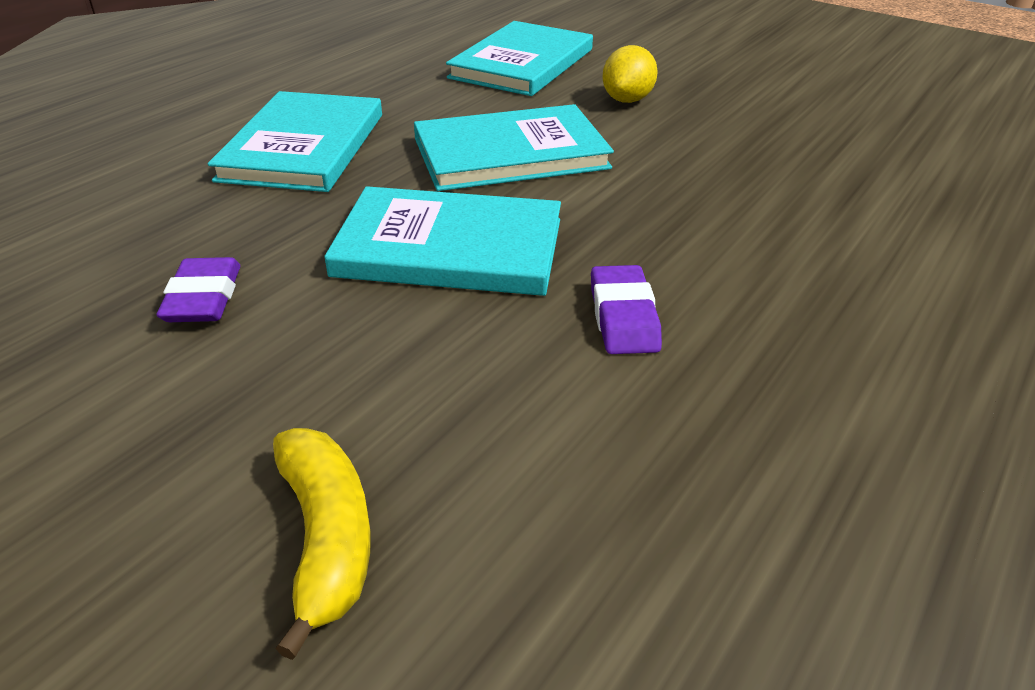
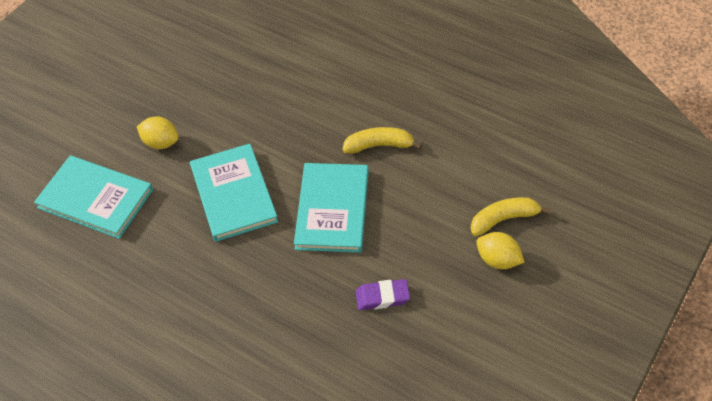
camera: 90 degrees left, 15 degrees up
(192, 504) = (498, 260): none -> yellow lemon
(303, 146) = (224, 297): turquoise book -> none
(623, 317) = (379, 145): purple eraser -> yellow banana

